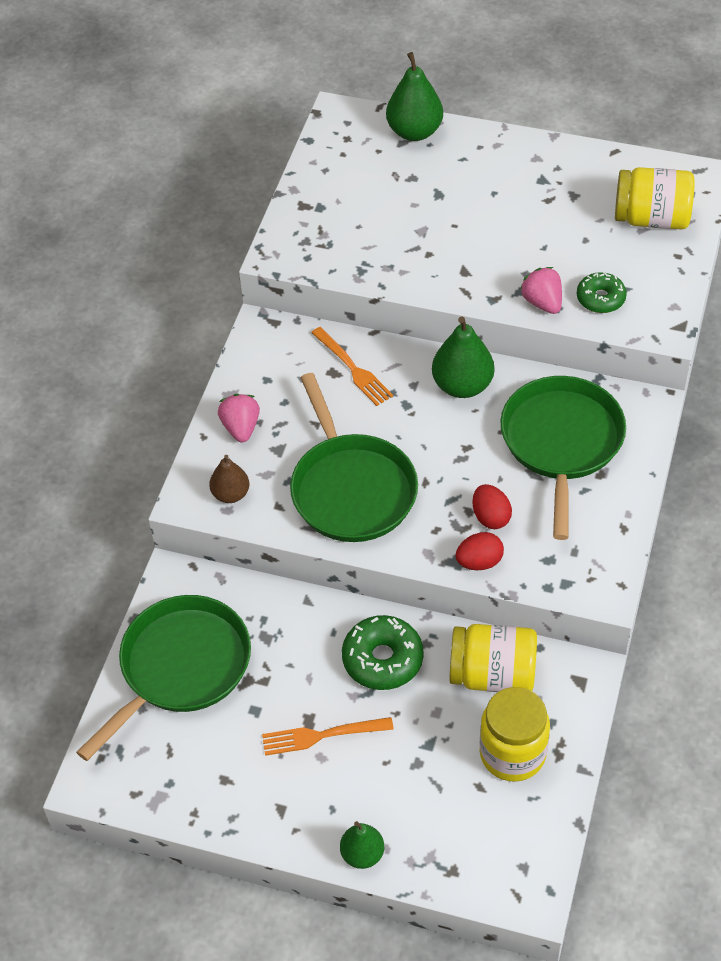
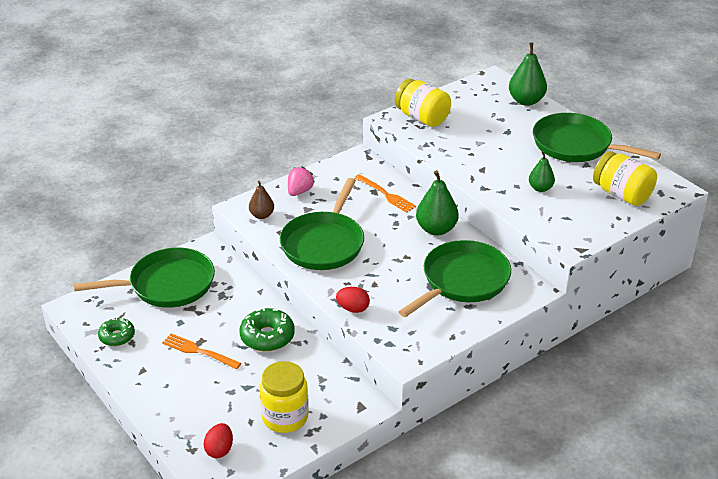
camera: 35 degrees right, 15 degrees down
(353, 369) = (386, 194): orange fork -> orange fork turned 45 degrees counterclockwise
(362, 854) = (157, 414): green pear -> green pear (540, 188)
(490, 517) = (383, 293): red egg -> red egg (219, 450)
(492, 675) = (316, 376): yellow jar -> yellow jar (422, 118)
(535, 172) = (575, 145): none -> green pan
(542, 302) = (510, 202): pink strawberry -> none
(600, 298) = (547, 215): green donut -> green donut (117, 336)

